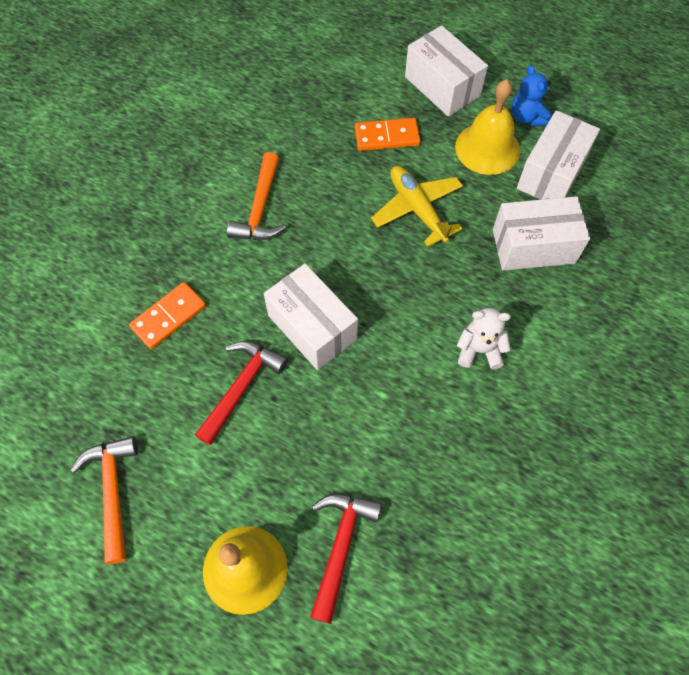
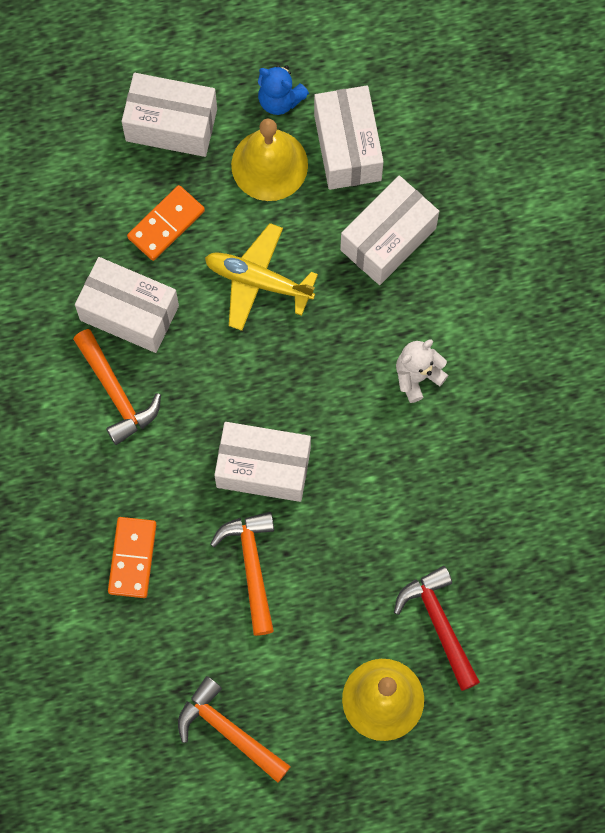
camera: 40 degrees left, 10 degrees up
(241, 387) = (252, 566): red hammer -> orange hammer
(314, 169) = (129, 313): none -> white box

